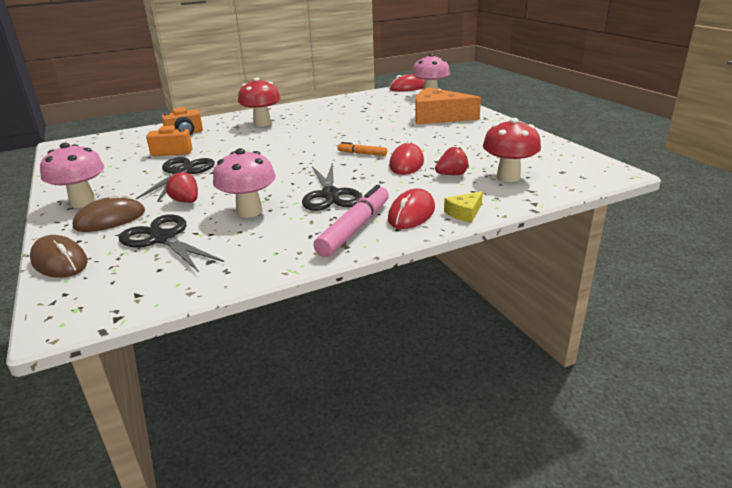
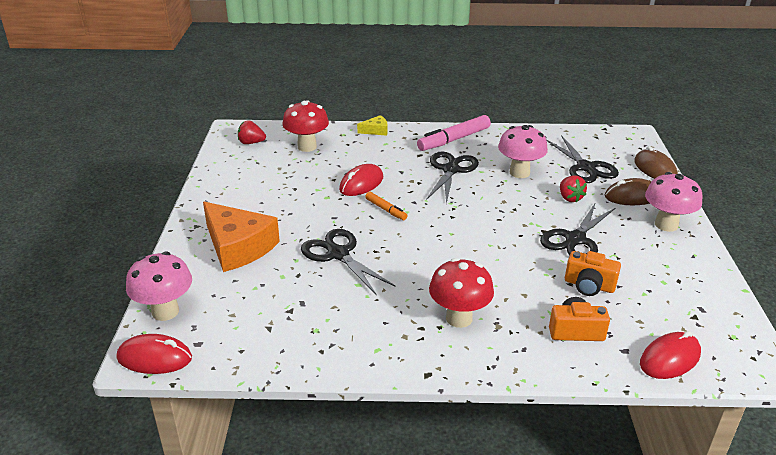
camera: 155 degrees left, 5 degrees up
(367, 128) = (338, 254): none -> black scissors
(411, 214) = (409, 139): red mouse -> red mouse (669, 359)
(452, 175) = (342, 161): red strawberry -> red strawberry (251, 143)

